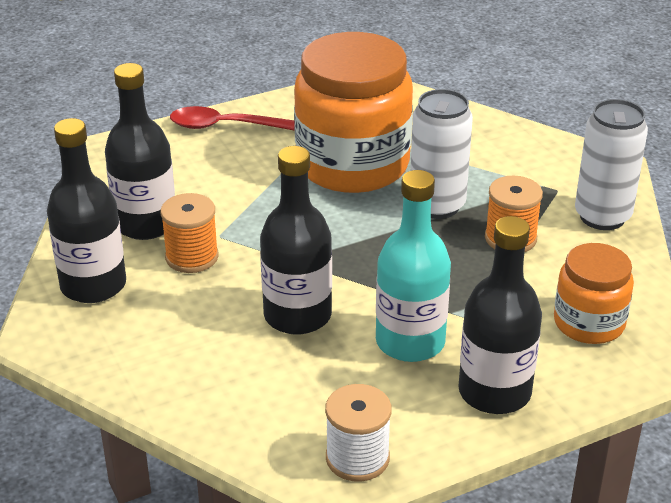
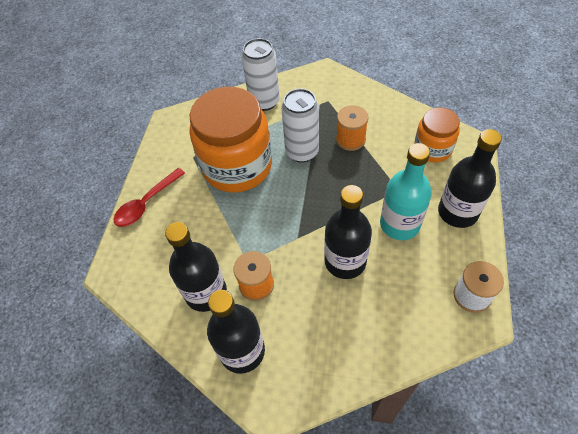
camera: 50 degrees left, 20 degrees up
(602, 217) = (361, 98): white can -> white can (264, 102)

